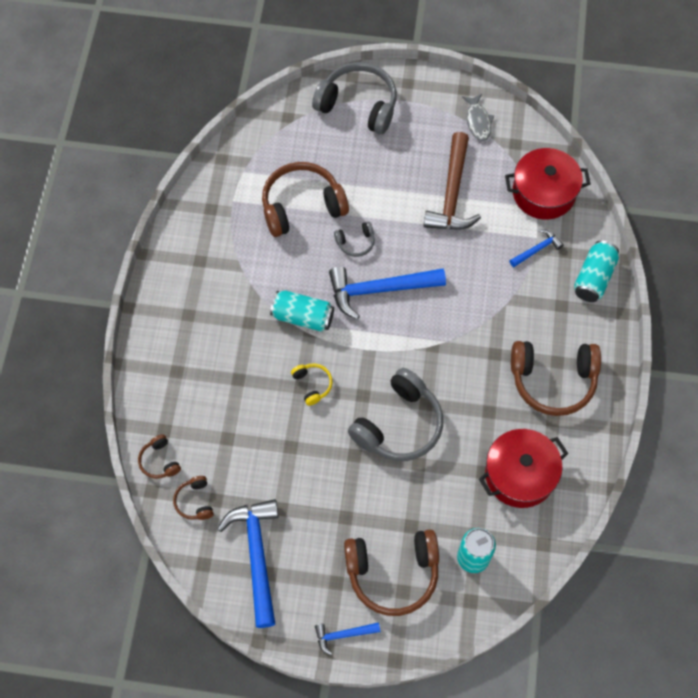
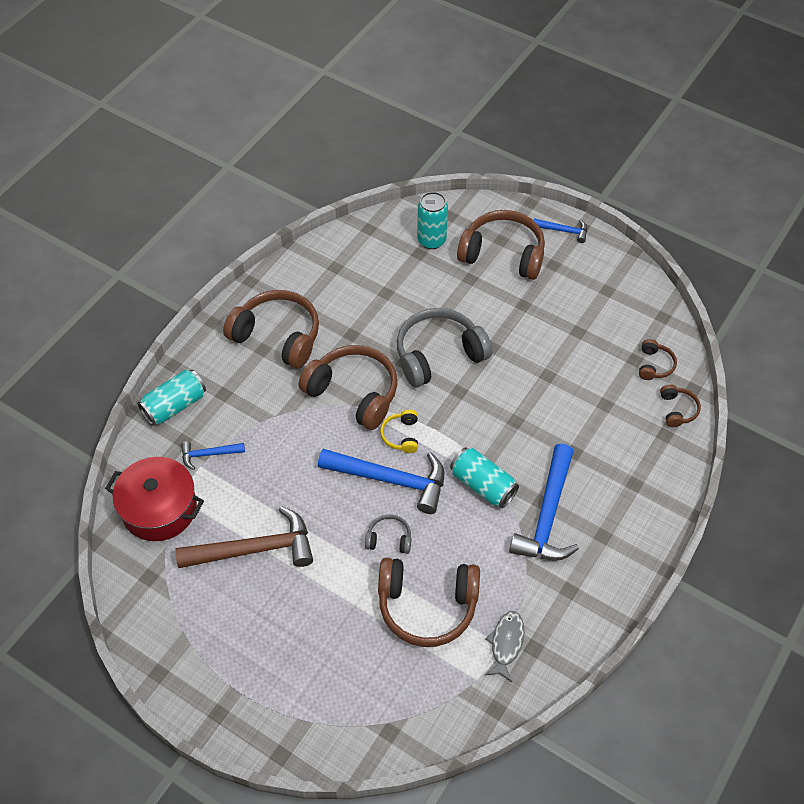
camera: 155 degrees left, 10 degrees down
(257, 555) = (613, 306): blue hammer -> blue hammer (547, 516)
(312, 385) = (503, 418): yellow headphones -> yellow headphones (401, 435)
(358, 105) = (295, 709): grey headphones -> none
(452, 194) = (255, 549): brown hammer -> brown hammer turned 45 degrees clockwise
(453, 354) = (353, 393): none -> brown headphones
(478, 121) = (170, 623): grey fish -> grey fish (506, 643)
(520, 474) = (356, 280): red pot -> none

